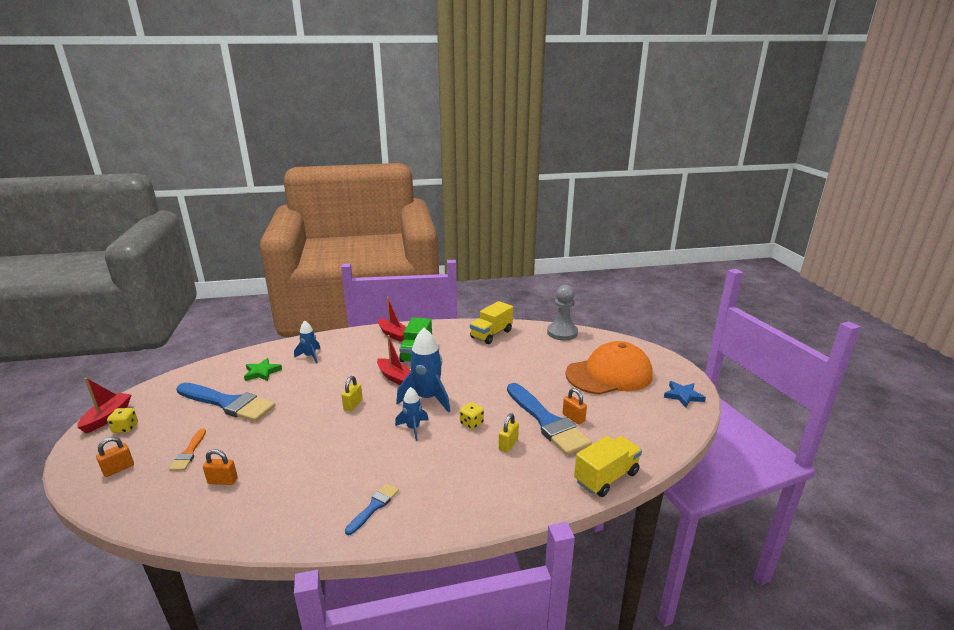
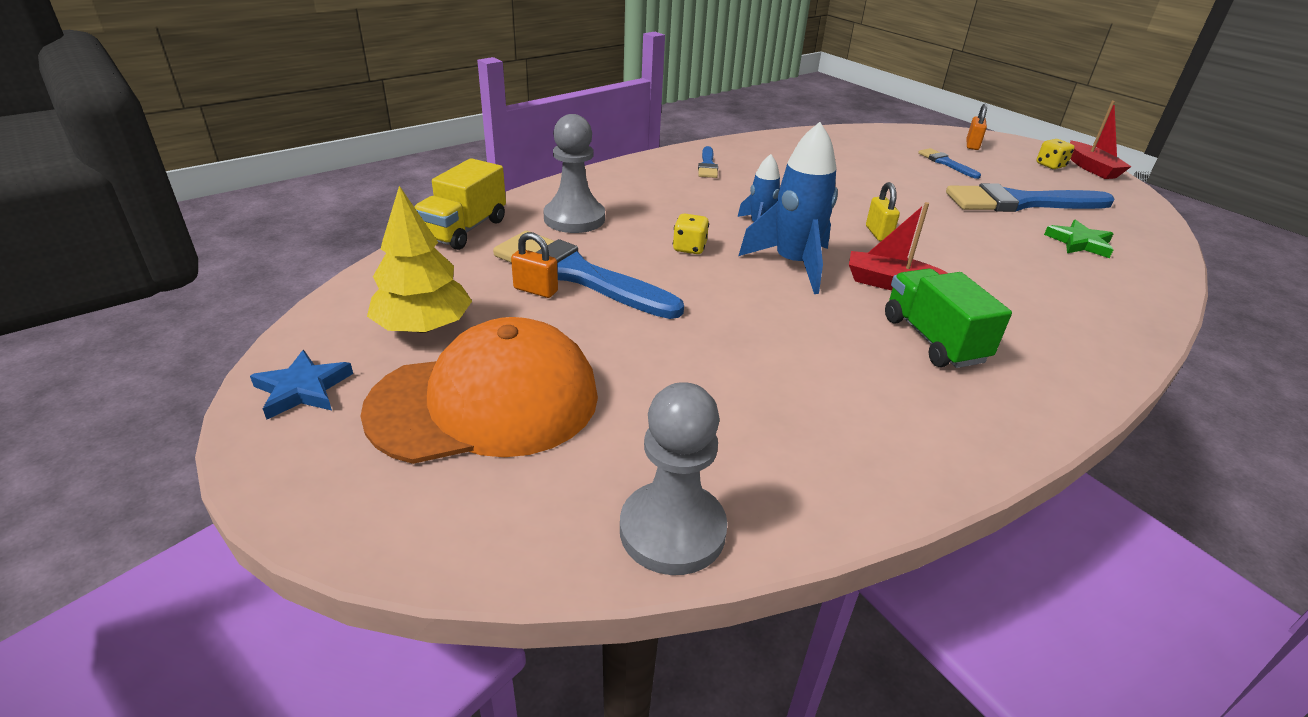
camera: 150 degrees right, 10 degrees up
(189, 453) = (946, 163): orange brush -> blue brush
(223, 481) = (871, 155): orange padlock -> none
(310, 356) = (1081, 283): blue rocket -> none
(393, 334) = (1054, 373): red boat -> none
(491, 334) = (857, 449): yellow truck -> none
(508, 444) = (615, 236): yellow padlock -> none
(526, 468) = (574, 218): none -> grey pawn
(609, 374) = (485, 402): orange cap -> orange cap turned 150 degrees counterclockwise
(633, 411) = (423, 327): none -> yellow tree

